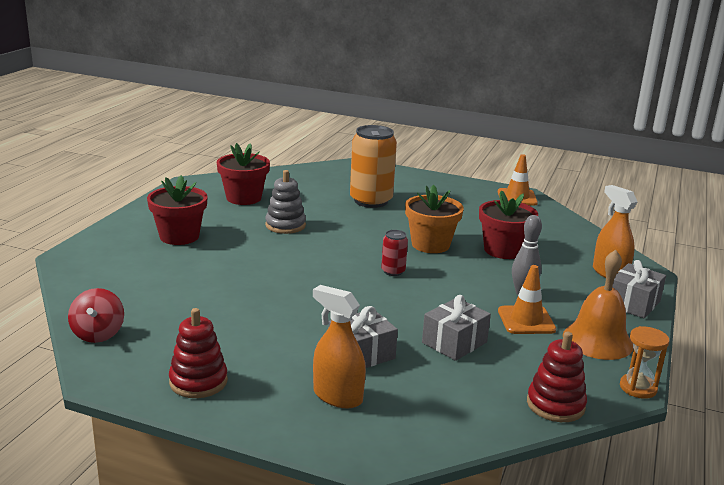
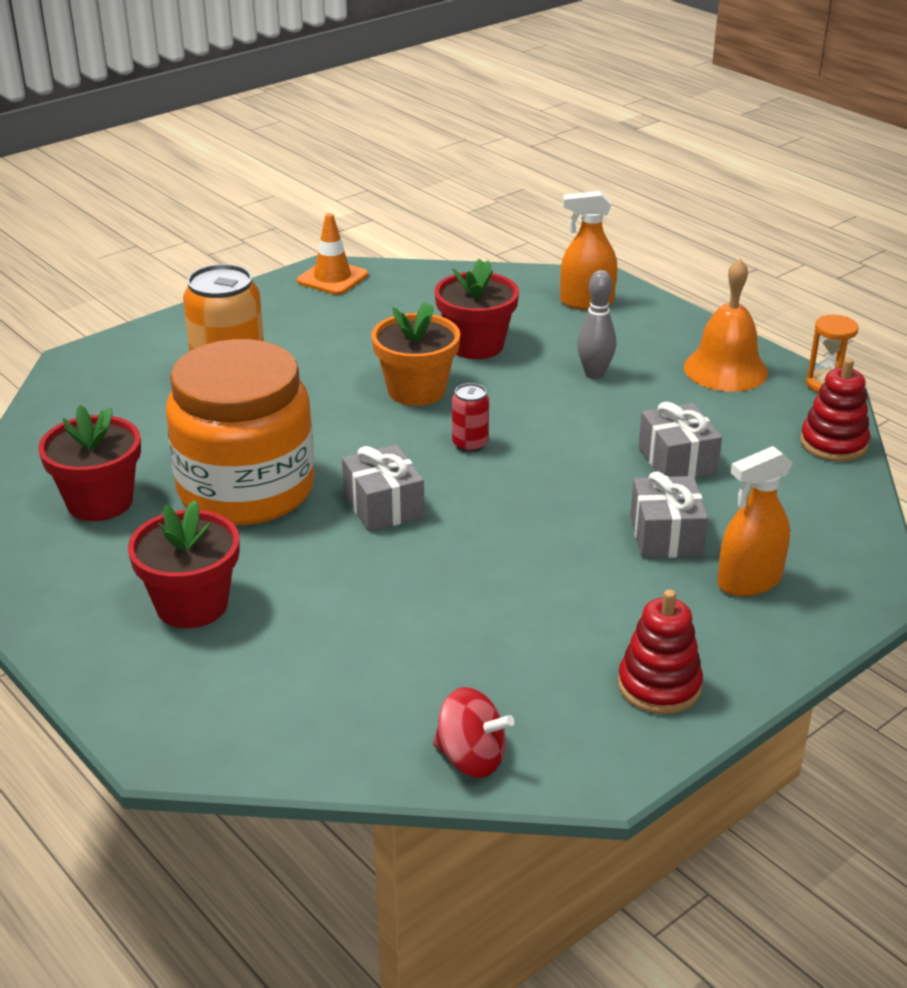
camera: 60 degrees left, 10 degrees up
(285, 225) = (246, 490): grey stacking toy -> orange jar
(526, 320) = (657, 396): orange traffic cone -> none
(633, 303) = (663, 317): grey gift -> grey gift (383, 506)

